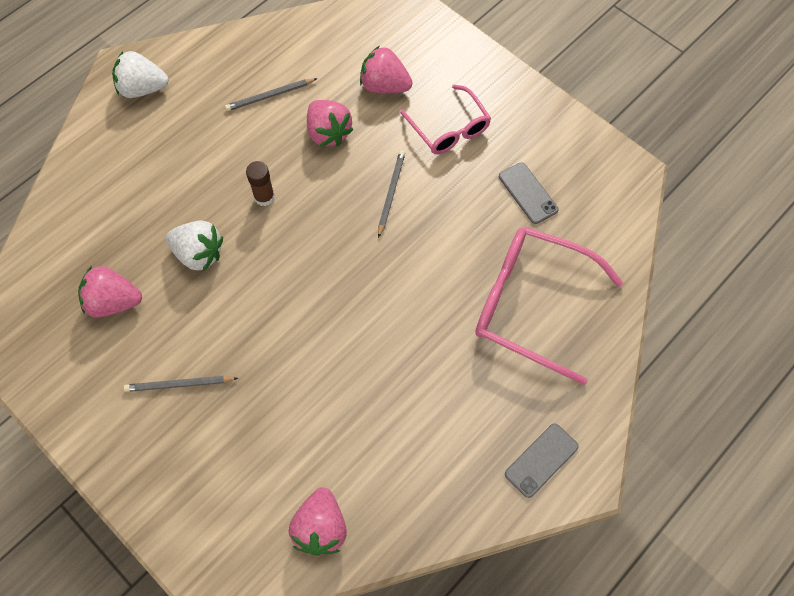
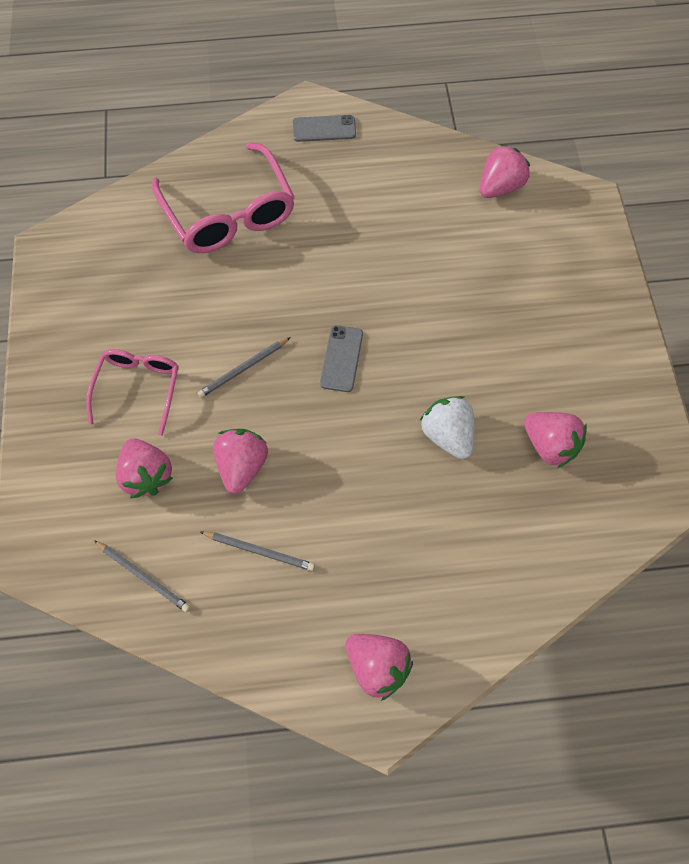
camera: 140 degrees left, 0 degrees up
(143, 89) = (377, 666): white strawberry -> pink strawberry
(180, 384) = (536, 340): grey pencil -> grey pencil (143, 576)
(264, 197) = (351, 446): brown glue stick -> none
(528, 193) = (140, 288): grey phone -> grey phone (341, 358)

